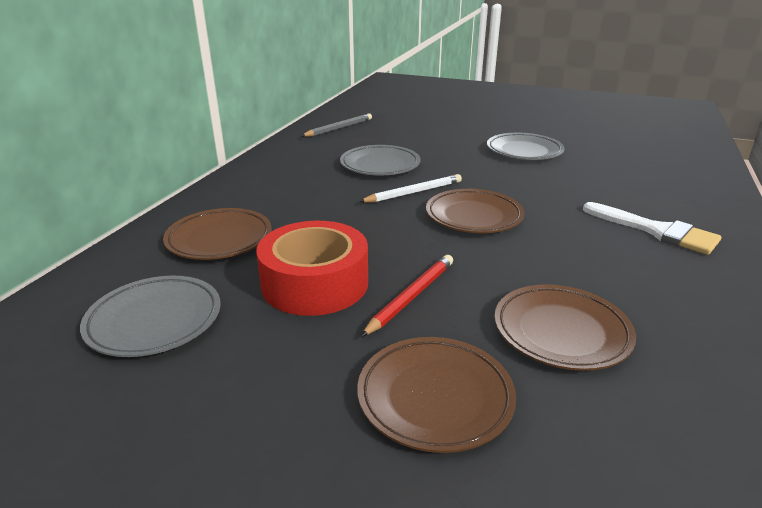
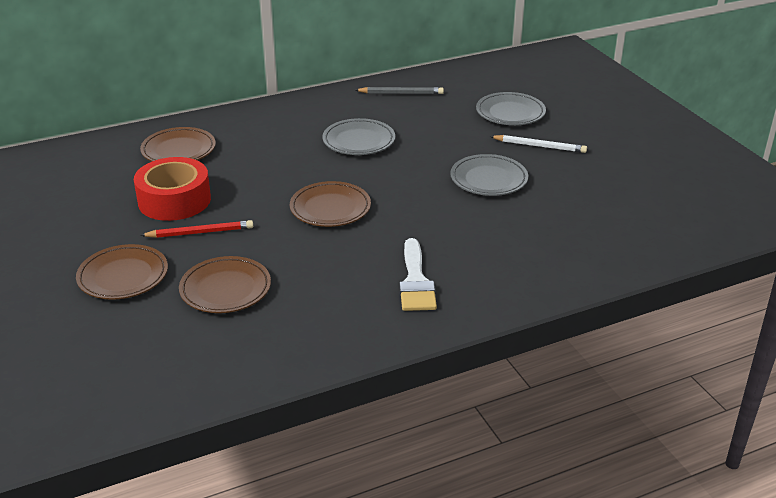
camera: 45 degrees right, 5 degrees up
(154, 321) = (88, 180): grey plate -> grey plate (510, 113)
(414, 192) = (333, 173): white pencil -> white pencil (540, 146)

